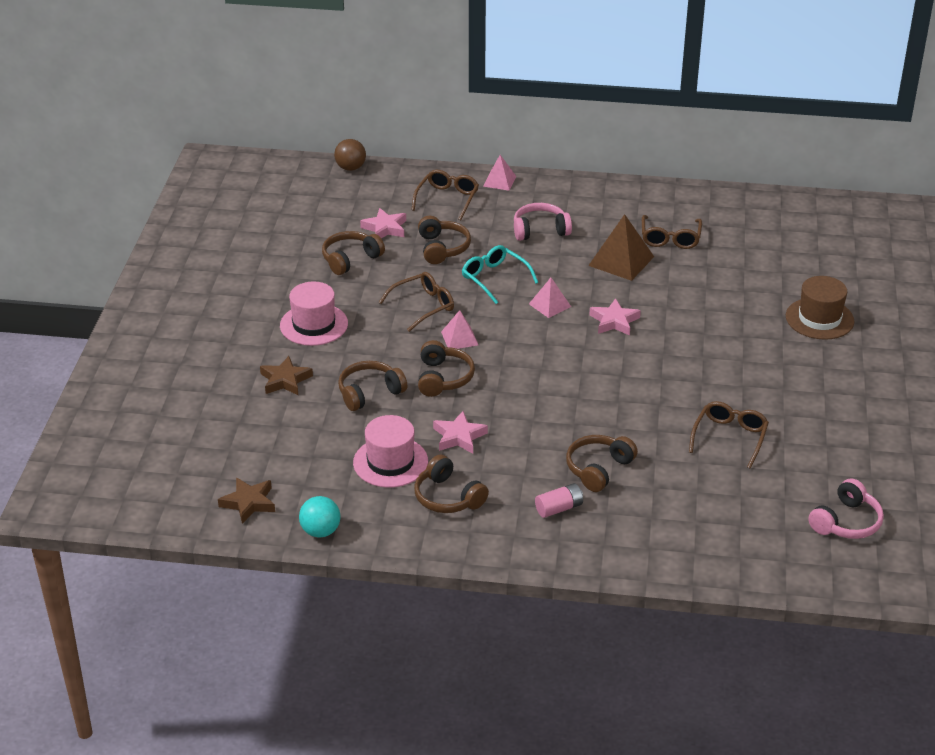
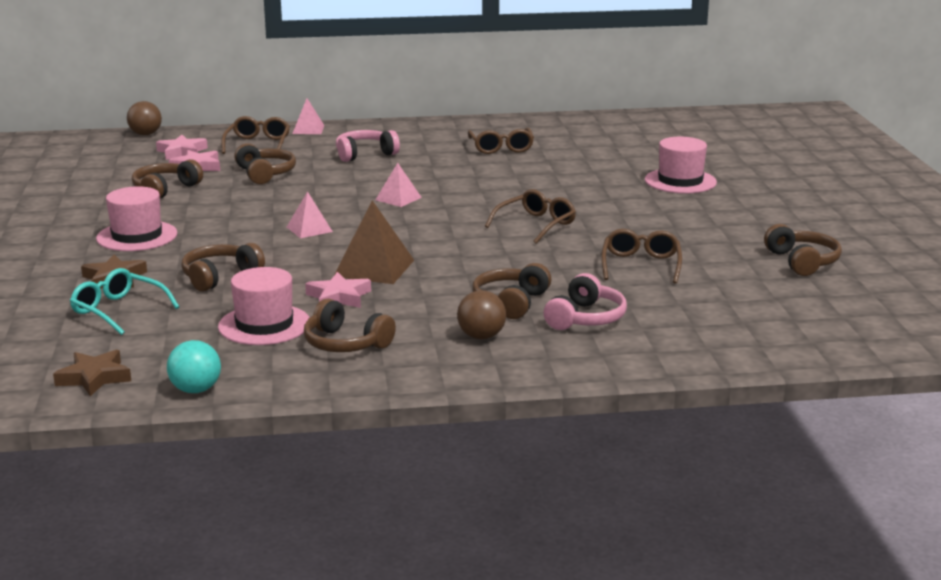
camera: 15 degrees left, 15 degrees down
(423, 306) = (259, 212): brown glasses -> brown glasses (536, 225)
(443, 378) = (302, 258): brown headphones -> brown headphones (802, 262)
(494, 278) = (330, 187): turquoise glasses -> turquoise glasses (118, 310)
(559, 508) = (481, 336): pink battery -> brown ball
(614, 321) = (472, 202): pink star -> pink star (182, 152)
(621, 261) = (459, 165): brown pyramid -> brown pyramid (374, 268)
(819, 319) = (680, 181): brown hat -> pink hat
(846, 522) = (804, 309): pink headphones -> pink headphones (585, 318)

